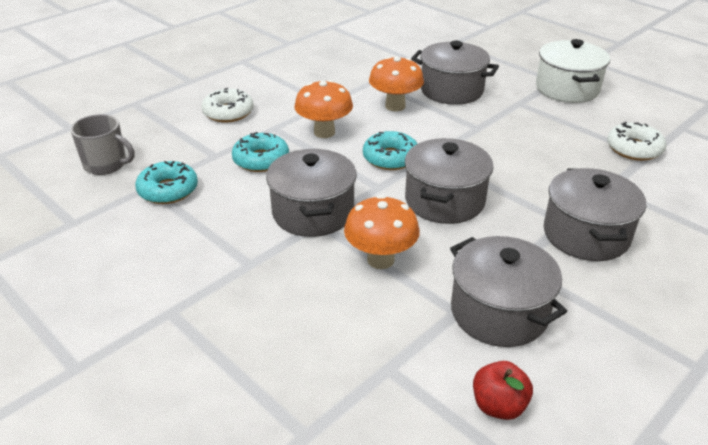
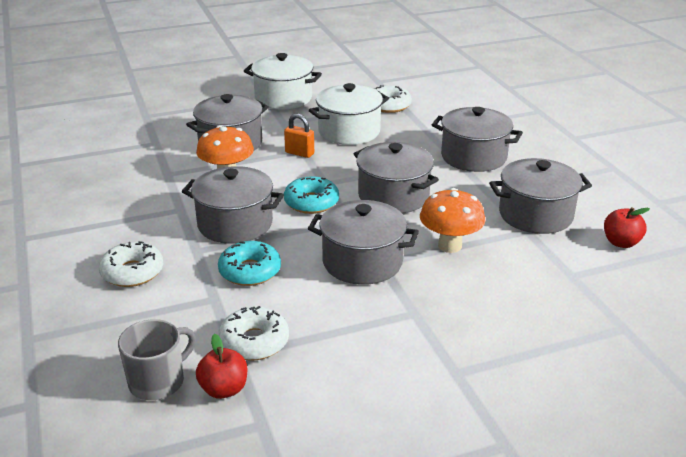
camera: 65 degrees left, 5 degrees down
(106, 194) = (224, 389): none -> red apple
(168, 190) = (254, 342): turquoise donut -> white donut
(324, 132) = (235, 224): orange mushroom -> grey pot
(471, 127) = (299, 153): none -> orange padlock
(545, 141) = (349, 131): none -> white pot

